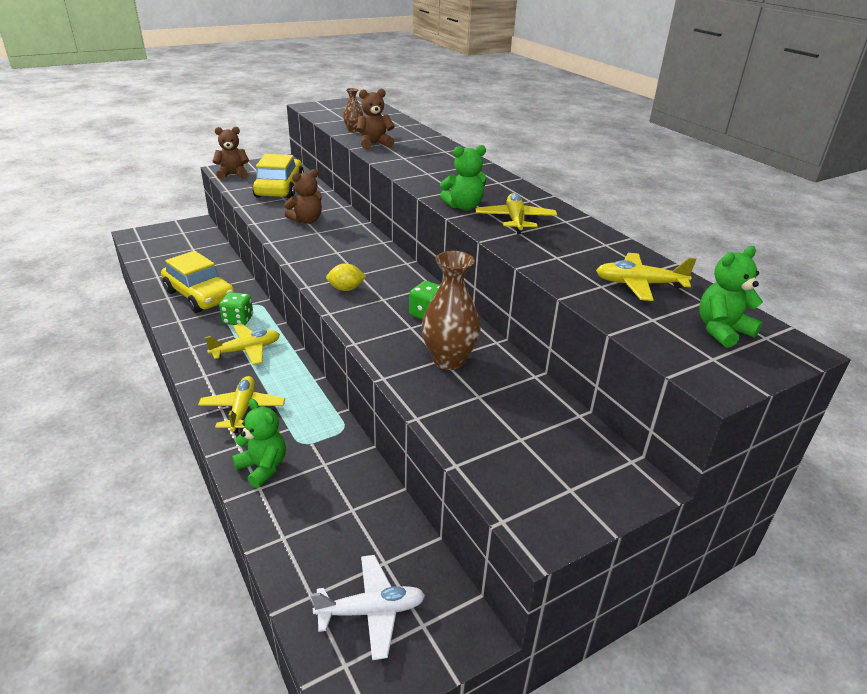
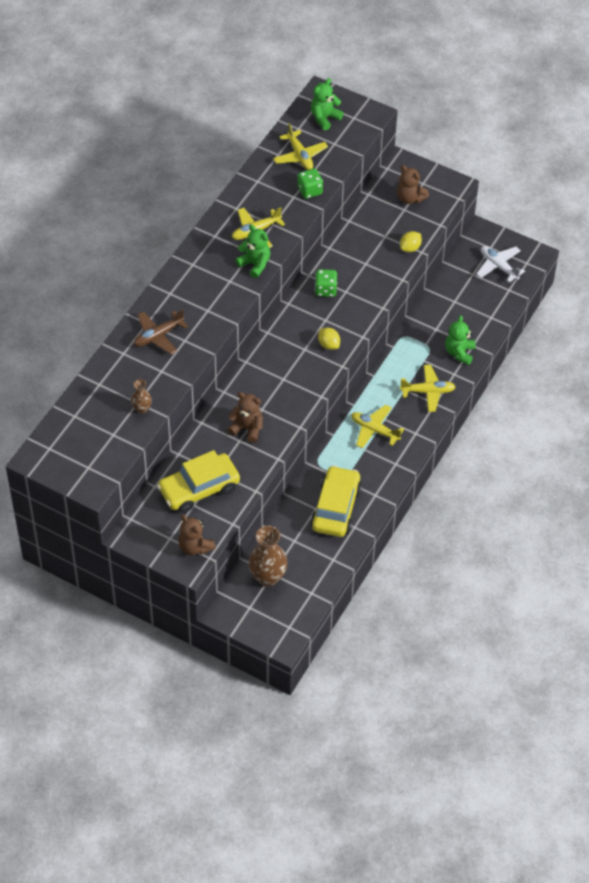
camera: 120 degrees left, 20 degrees up
(238, 320) = (346, 460): green dice -> green dice (310, 191)
(242, 410) = (428, 391): yellow plane -> yellow plane turned 150 degrees counterclockwise
(374, 144) = (167, 375): brown teddy bear -> brown teddy bear (410, 198)
(423, 151) = (158, 336): none -> brown plane
(434, 410) = (410, 248): none -> yellow lemon
(449, 360) = (364, 260): brown vase -> brown vase (267, 577)
(722, 330) = (324, 118): green teddy bear -> green teddy bear turned 105 degrees clockwise

